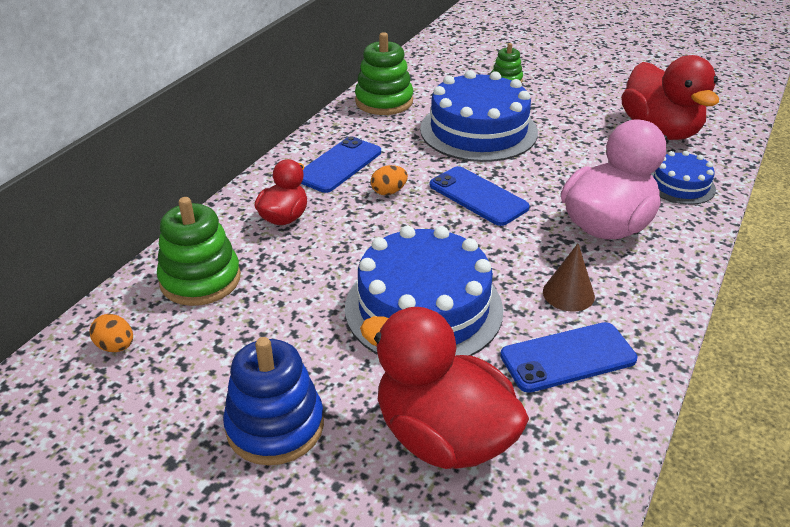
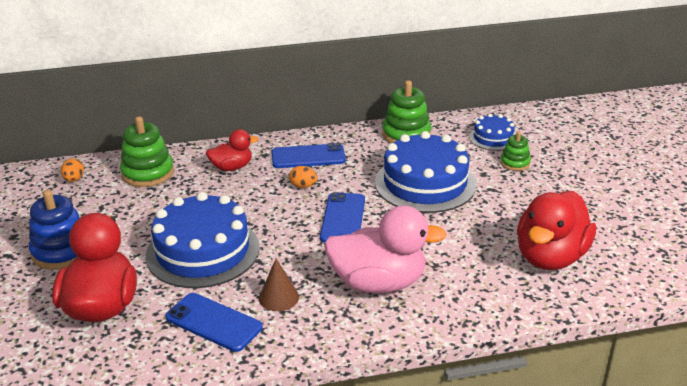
camera: 50 degrees right, 5 degrees down
(680, 185) = (481, 295): blue cake -> blue cake (493, 138)

